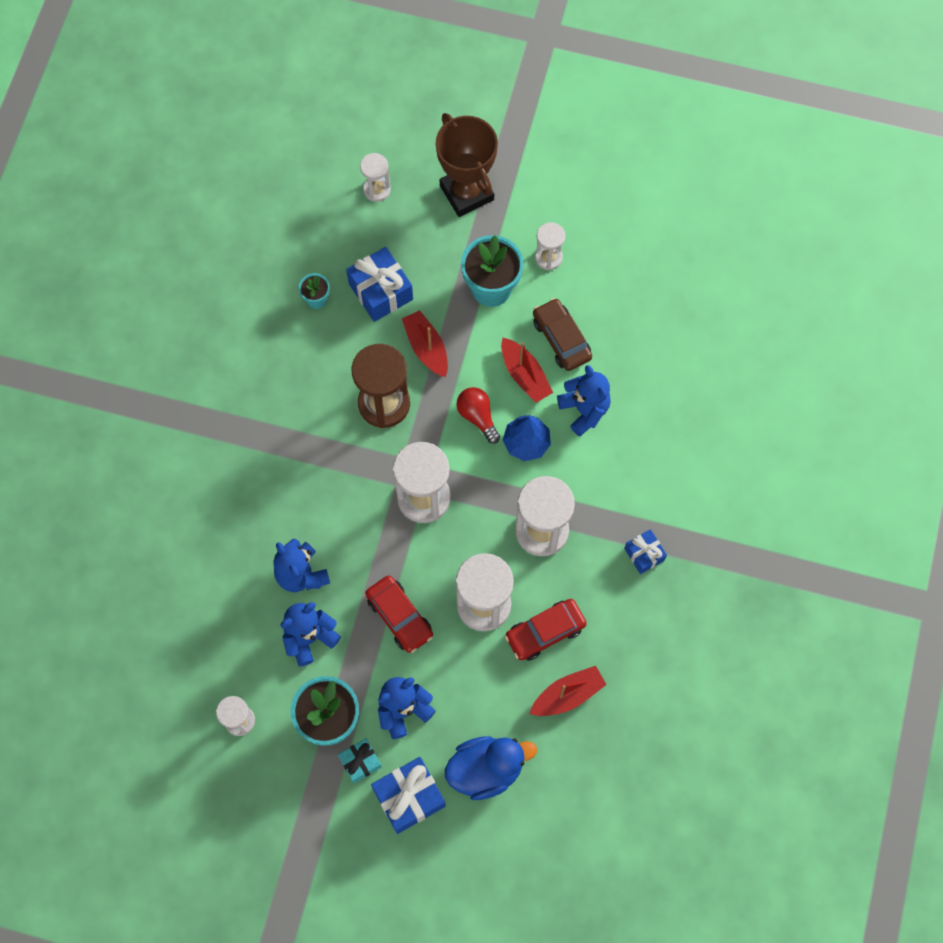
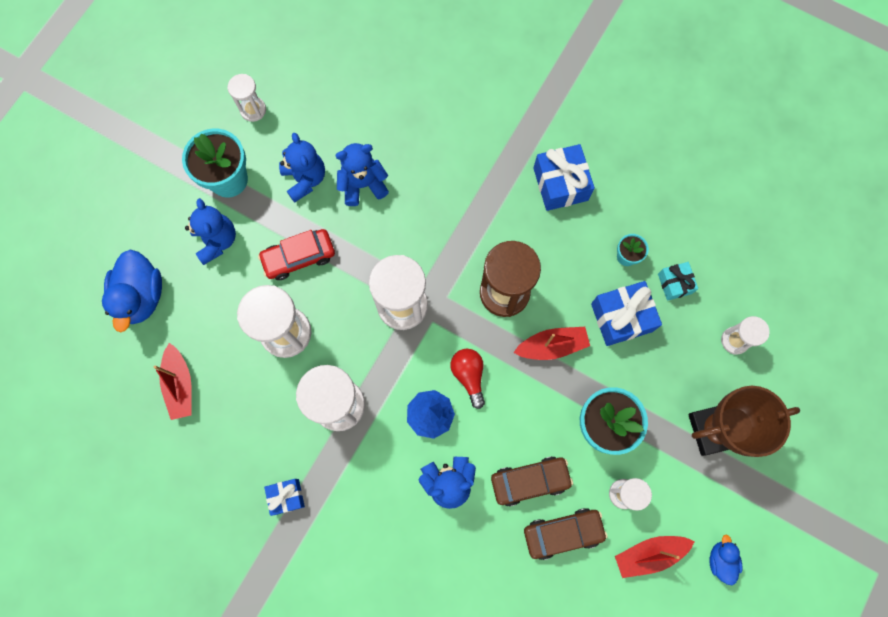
camera: 105 degrees right, 5 degrees up
(360, 762) = (185, 195): turquoise gift -> turquoise gift (674, 283)
(409, 797) = (142, 227): blue gift -> blue gift (560, 184)
(477, 416) = (469, 376): red light bulb -> red light bulb turned 90 degrees counterclockwise
(524, 375) = (500, 433): red boat -> red boat (649, 554)
(545, 632) = (243, 381): red car -> none
(581, 169) = (720, 560): none -> blue duck
(599, 301) = (563, 533): none -> brown car

